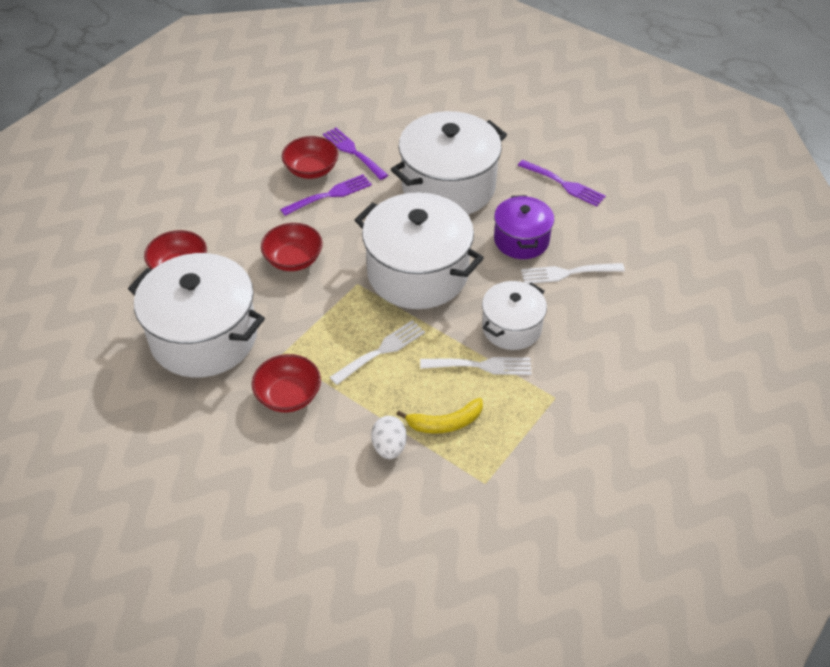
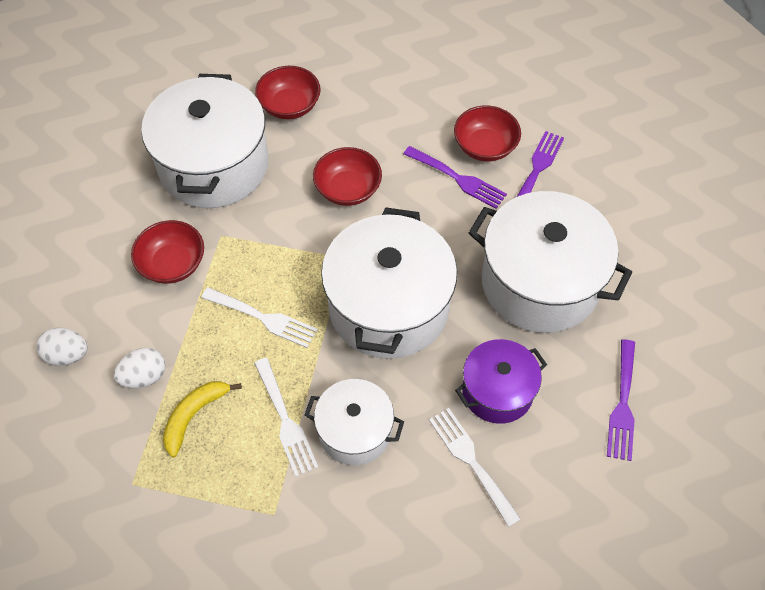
camera: 65 degrees right, 10 degrees up
(334, 499) = (67, 355): none -> white egg
(445, 423) = (194, 416): yellow banana -> yellow banana turned 75 degrees clockwise

